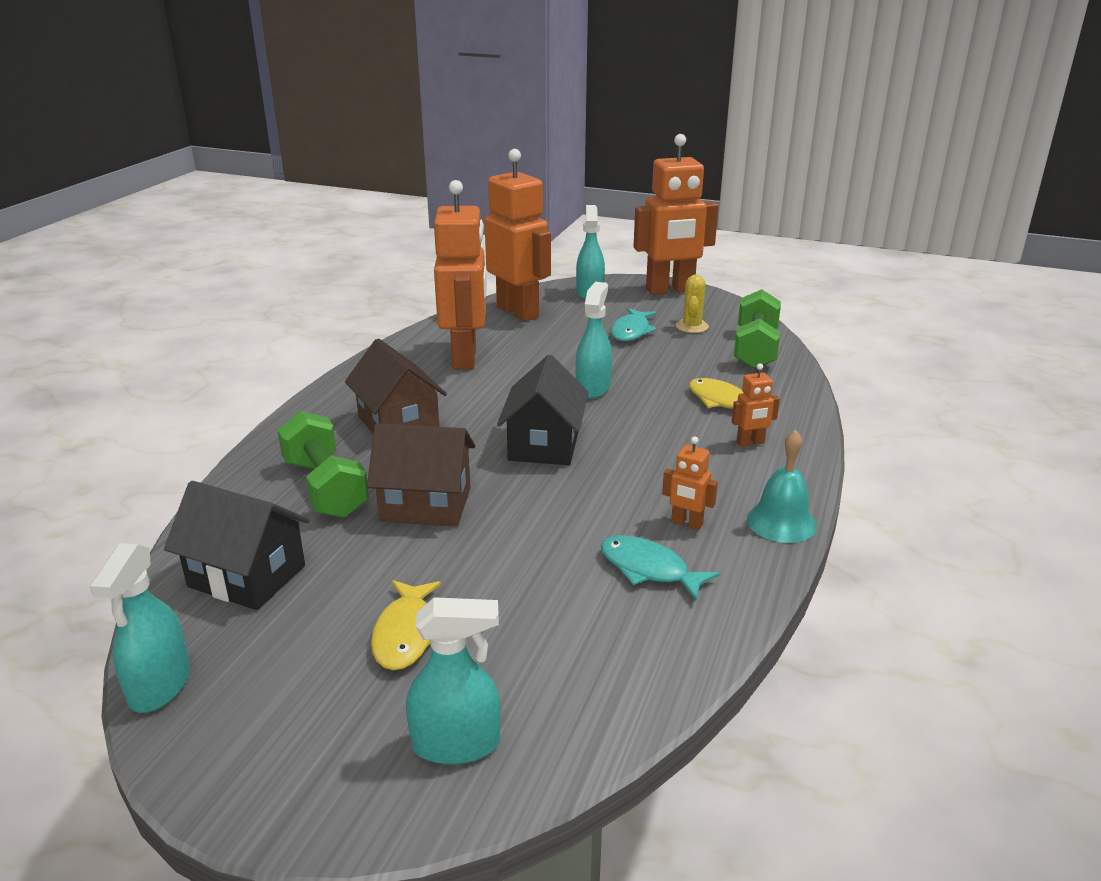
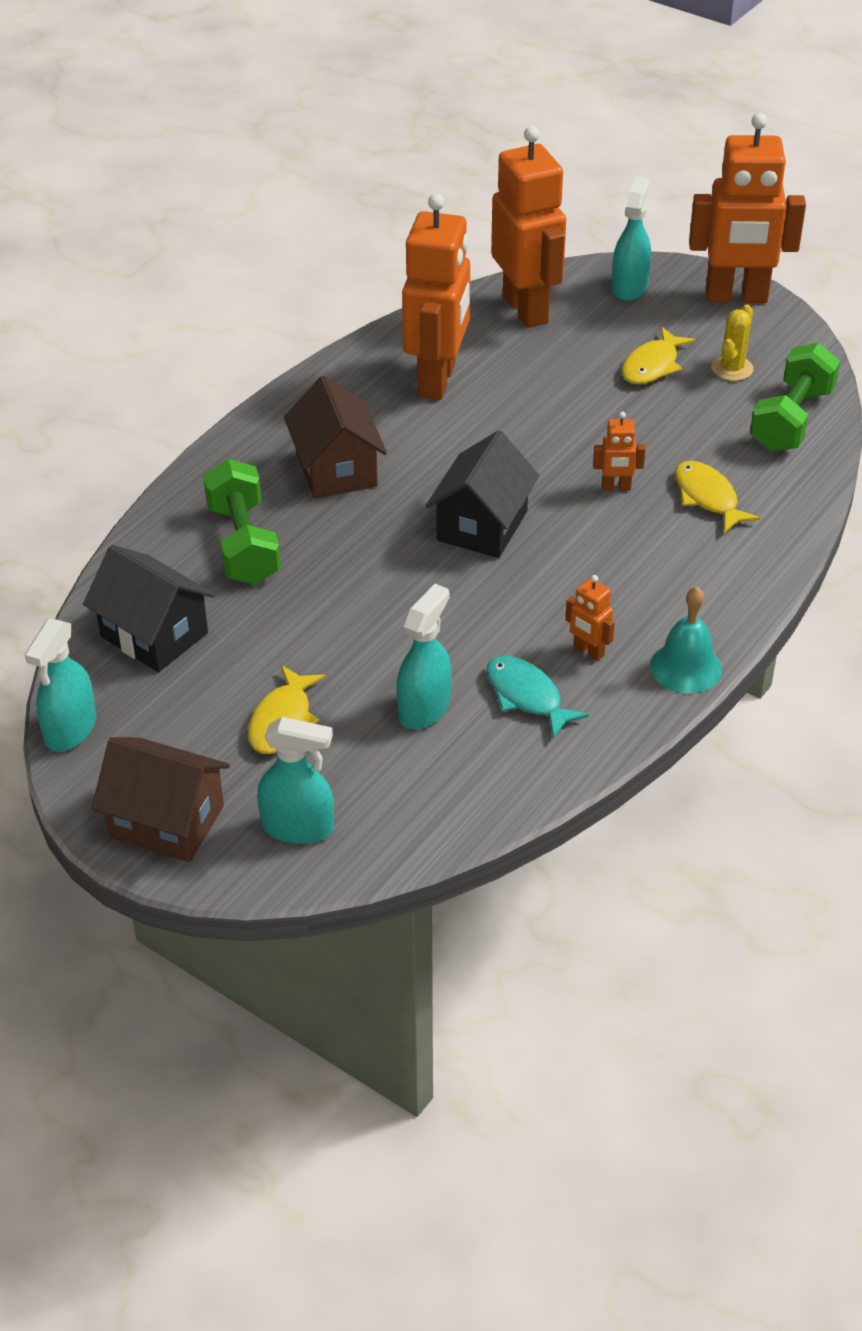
camera: 15 degrees right, 15 degrees up
(426, 505) = (337, 582): brown house -> brown house (167, 822)
(593, 388) = (567, 452): turquoise spray bottle -> turquoise spray bottle (424, 708)
(631, 331) = (652, 366): turquoise fish -> yellow fish
(750, 443) = (708, 561): orange robot -> orange robot (616, 487)

